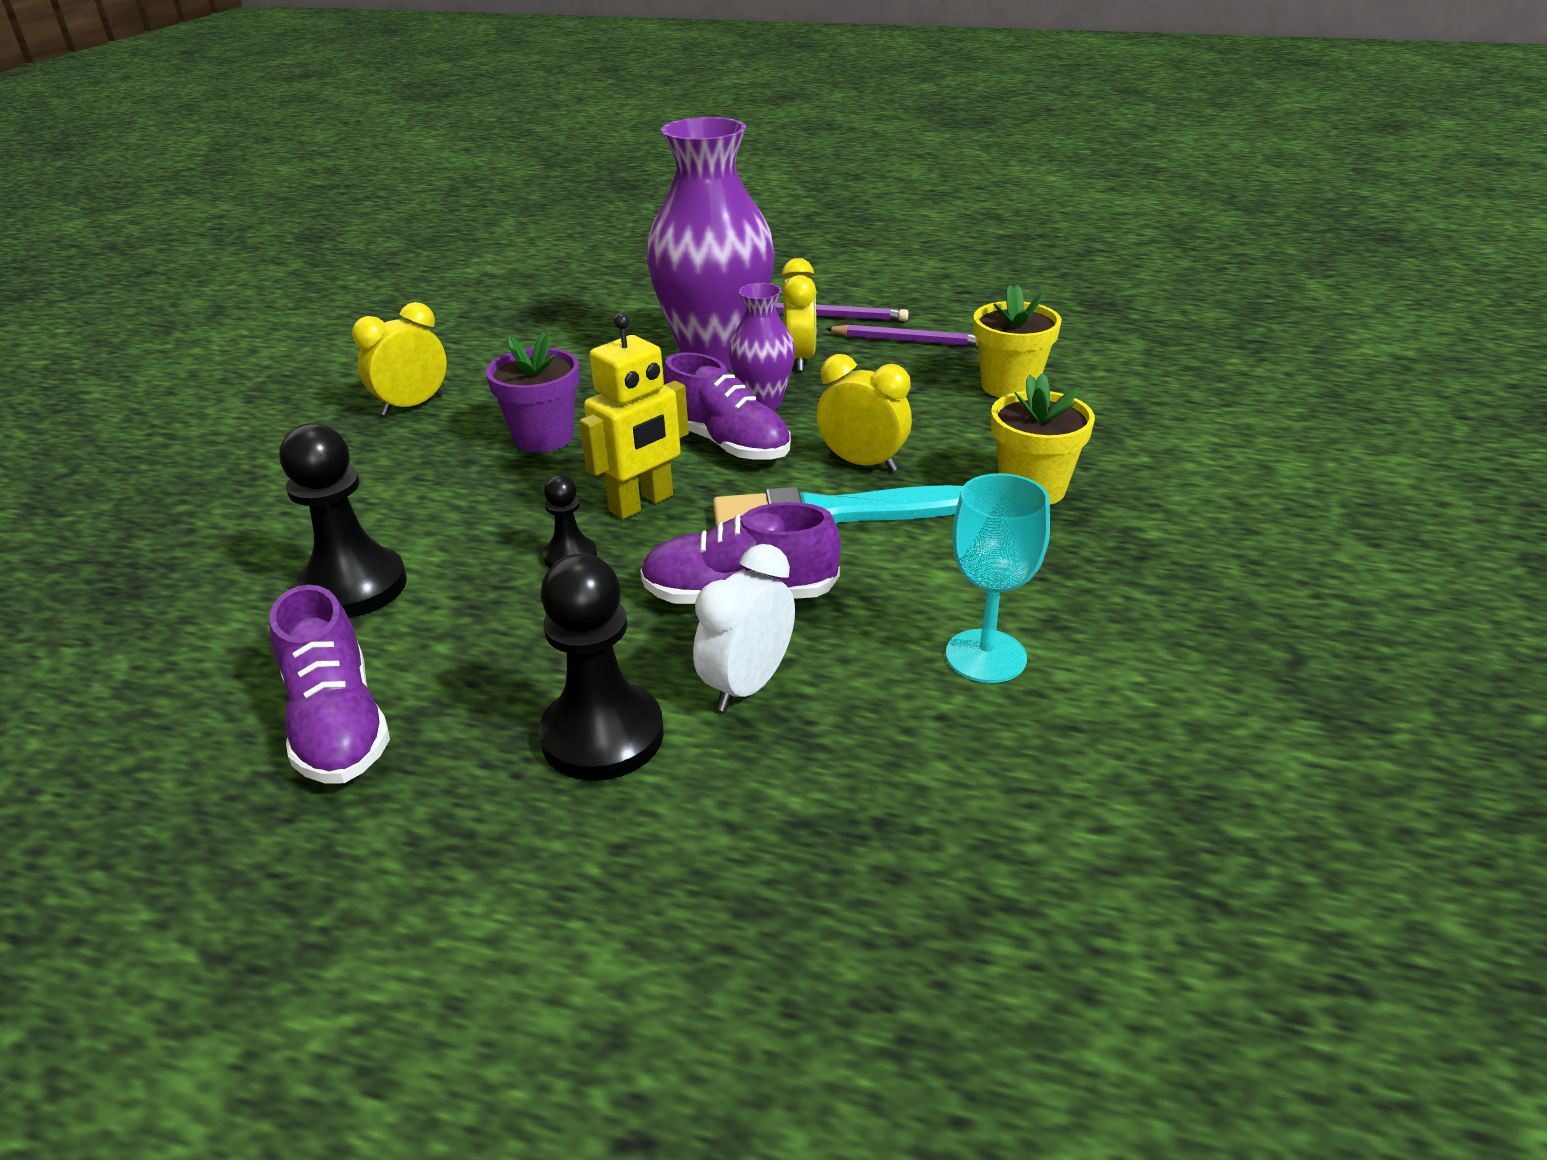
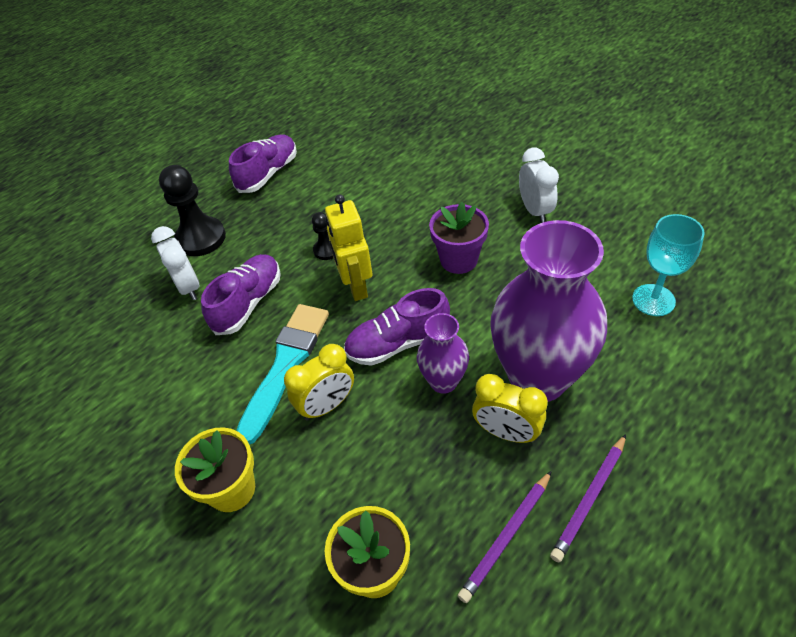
camera: 120 degrees right, 15 degrees up
(337, 724) = (268, 174): purple shoe -> purple shoe turned 120 degrees clockwise
(354, 587) = (355, 181): black pawn -> none
(412, 406) = (534, 211): yellow clock -> white clock
(986, 656) = (129, 379): turquoise goblet -> turquoise goblet (653, 300)

